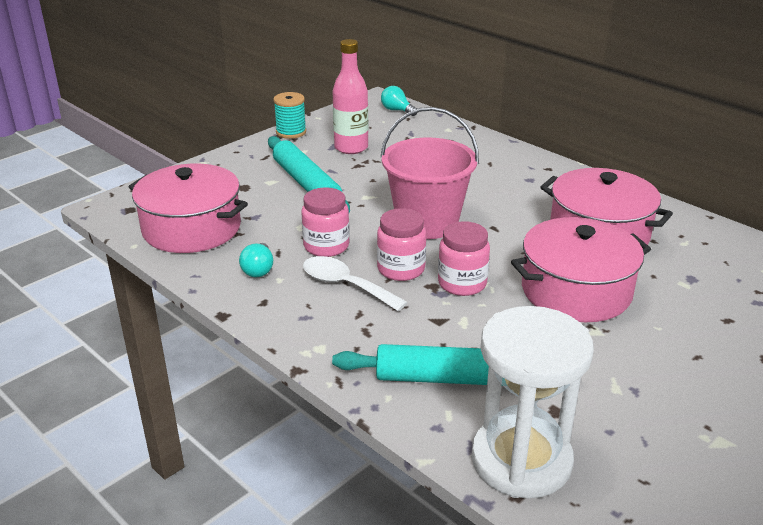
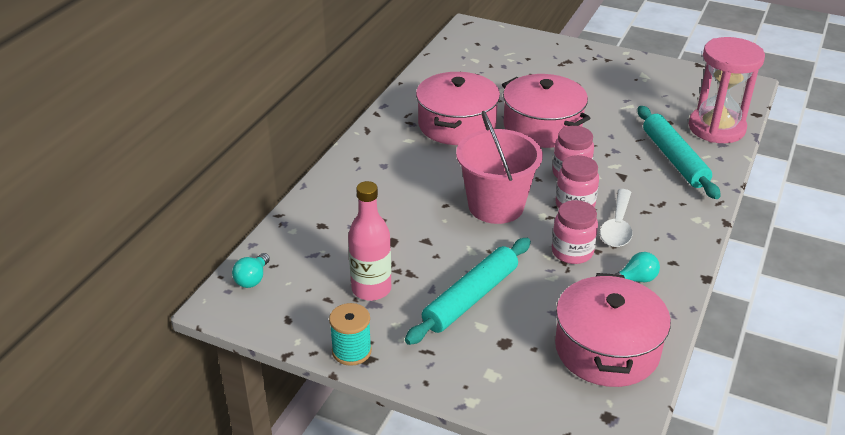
camera: 110 degrees left, 5 degrees up
(521, 460) = (716, 128): white hourglass -> pink hourglass

